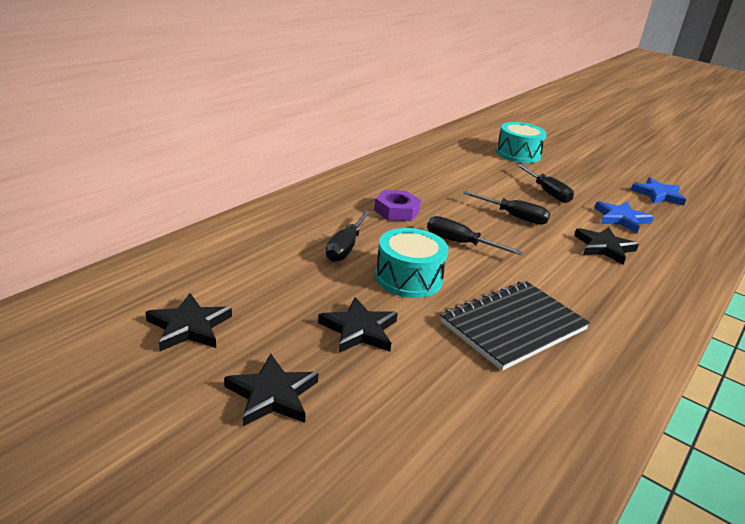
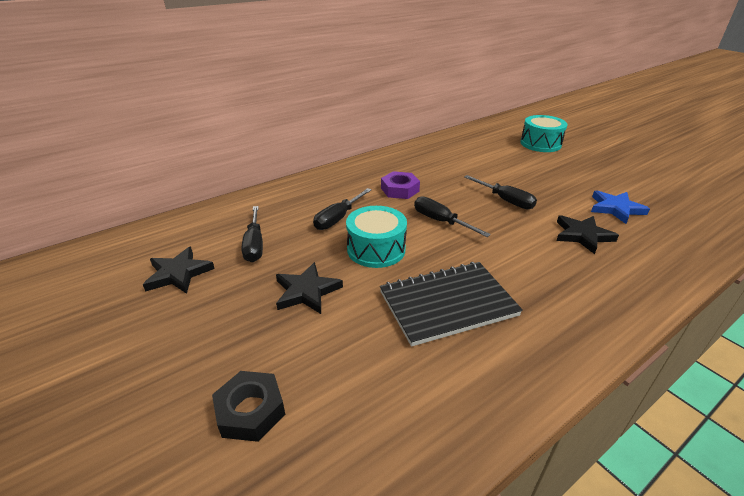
camera: 20 degrees right, 5 degrees up
(272, 395) = (203, 340): black star -> none
(375, 456) = (250, 410): none -> black nut
(547, 192) = (551, 180): black screwdriver -> black screwdriver (254, 245)
(658, 195) = (669, 187): blue star -> none

